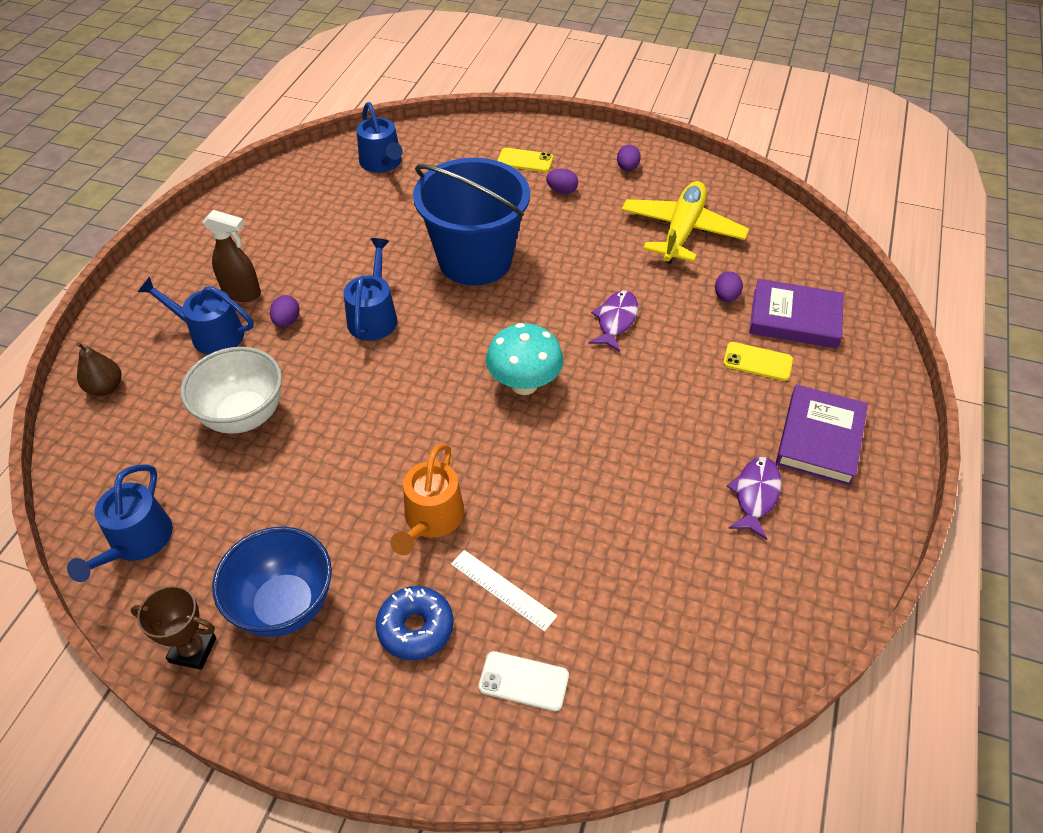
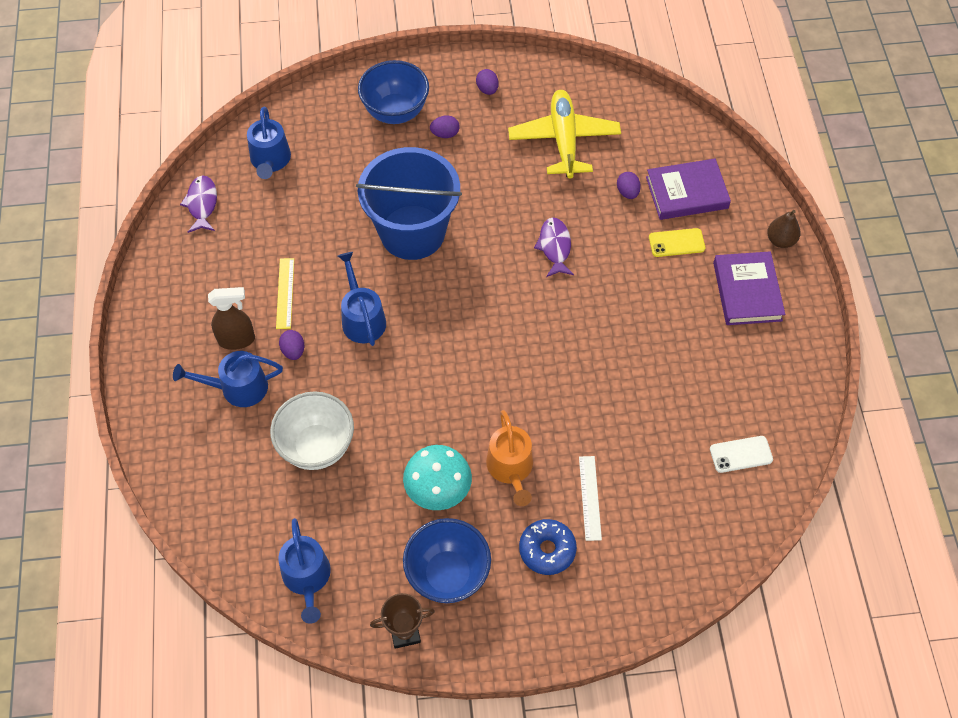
camera: 25 degrees left, 10 degrees up
(105, 388) = (186, 470): brown pear -> brown pear (780, 240)
(316, 270) = (285, 293): none -> yellow ruler
(382, 163) = (270, 160): blue watering can -> blue watering can turned 45 degrees clockwise
(503, 590) = (590, 497): white ruler -> white ruler turned 75 degrees clockwise
(523, 681) = (637, 553): white phone -> white phone (741, 454)
(524, 384) = (516, 331): turquoise mushroom -> turquoise mushroom (438, 491)
(525, 160) = (395, 112): yellow phone -> blue bowl
(755, 495) = (723, 355): purple fish -> purple fish (202, 204)

